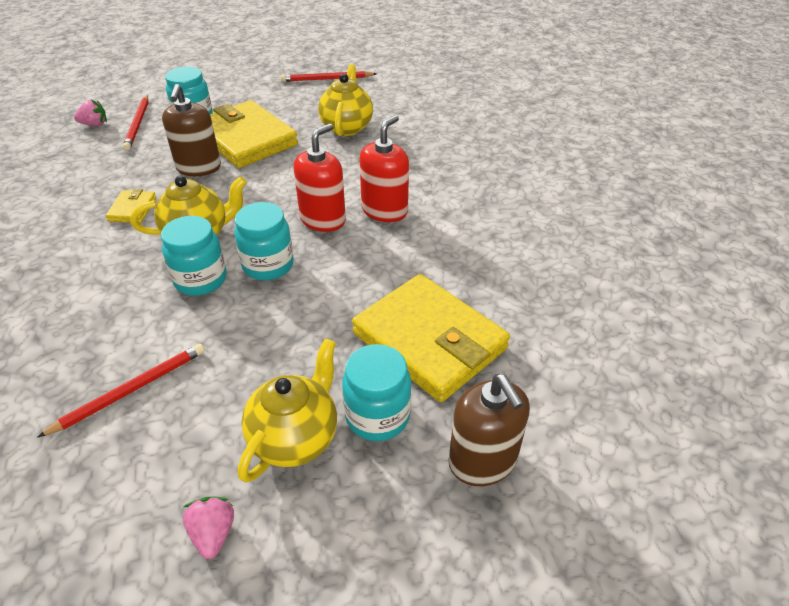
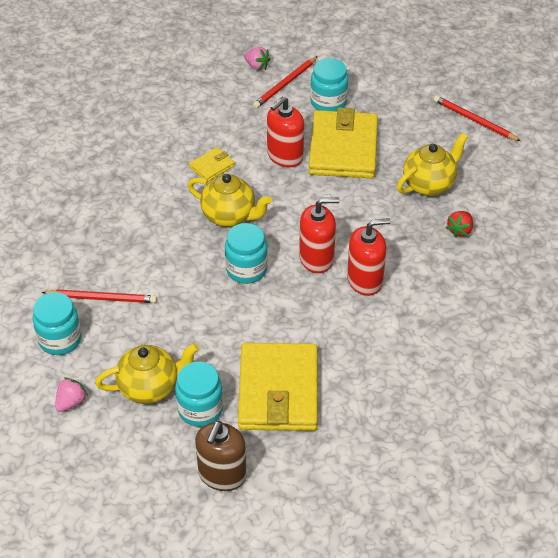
camera: 45 degrees right, 5 degrees up
(199, 168) = (285, 156): brown soap dispenser -> red soap dispenser
(200, 280) = (199, 252): turquoise jar -> turquoise jar (60, 339)
(409, 141) = (460, 230): none -> red strawberry

